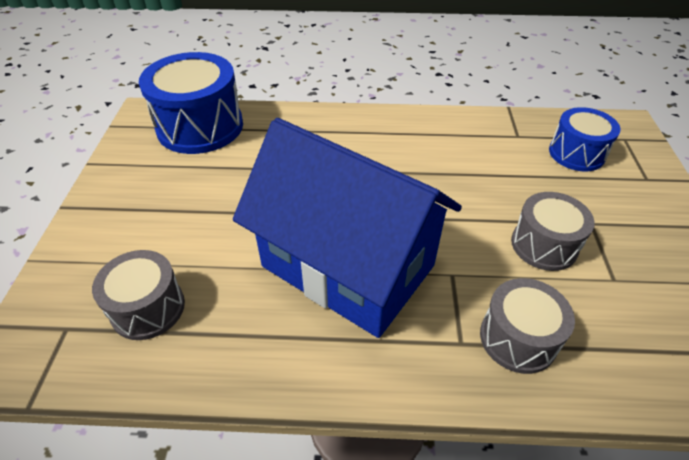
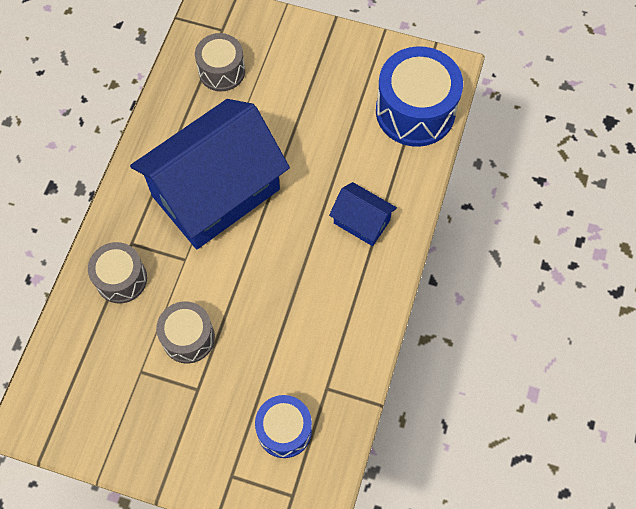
camera: 105 degrees right, 20 degrees up
(340, 141) = (361, 222): none -> blue house

